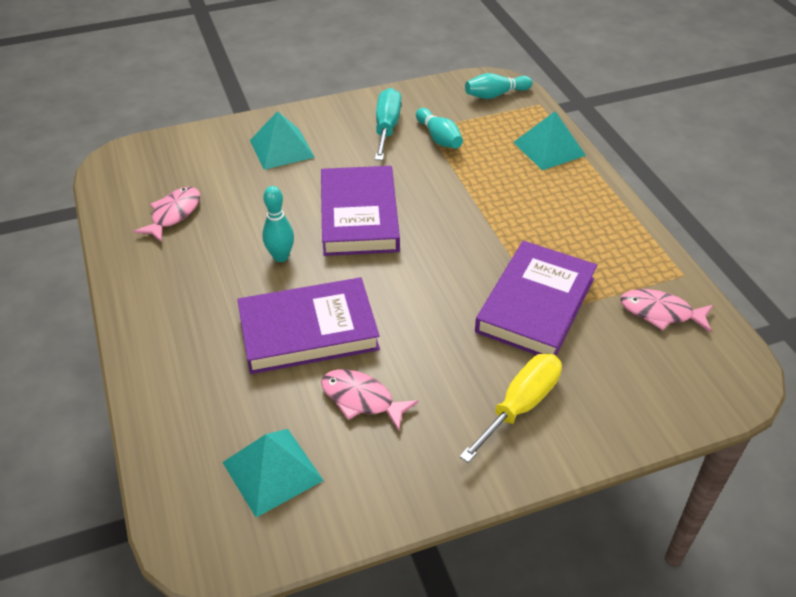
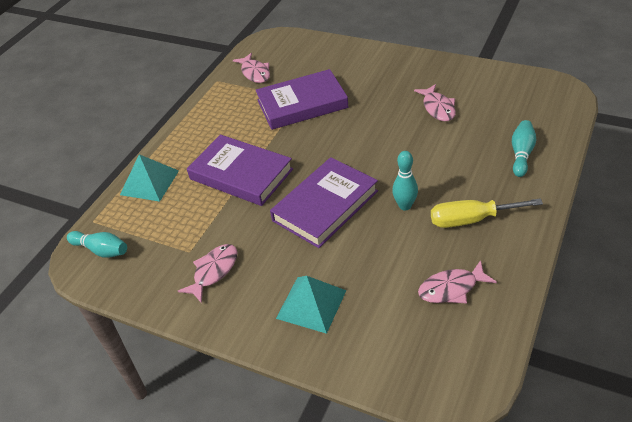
camera: 130 degrees left, 0 degrees up
(272, 471) = (508, 101): turquoise pyramid -> none
(308, 330) = (432, 152): purple book -> purple book (241, 174)
(387, 127) = (213, 271): turquoise screwdriver -> pink fish
(439, 138) = (195, 236): turquoise bowling pin -> turquoise bowling pin (521, 154)
(520, 405) = (369, 72): yellow screwdriver -> yellow screwdriver (471, 220)

